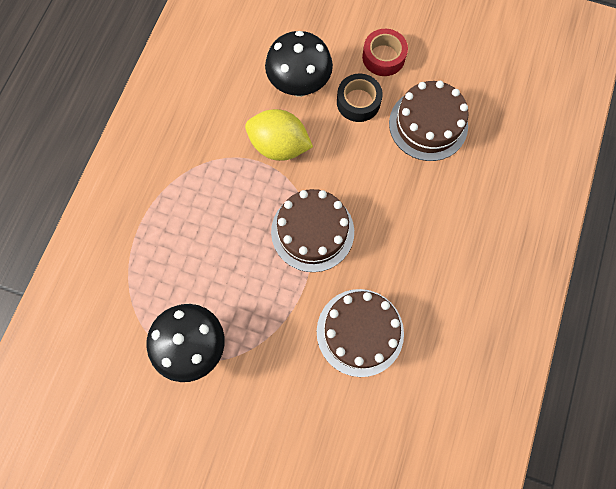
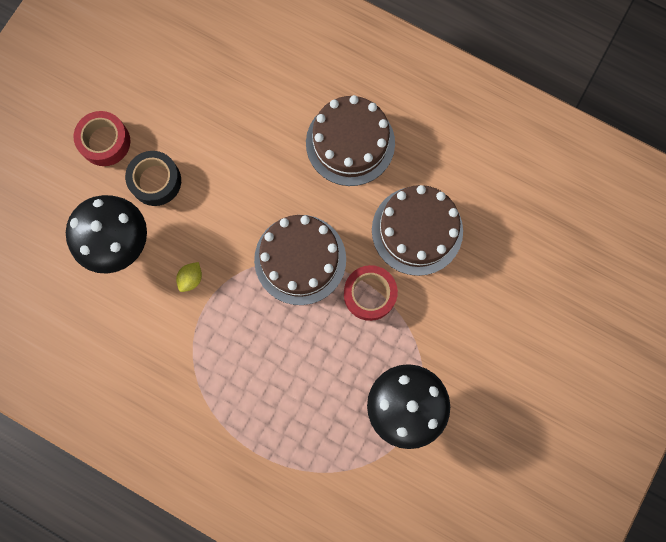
camera: 80 degrees left, 5 degrees up
(279, 146) = (191, 279): yellow lemon -> yellow lemon, size x0.43
(291, 298) = (369, 294): none -> red tape
(428, 124) = (200, 112): brown cake -> brown cake (350, 143)

